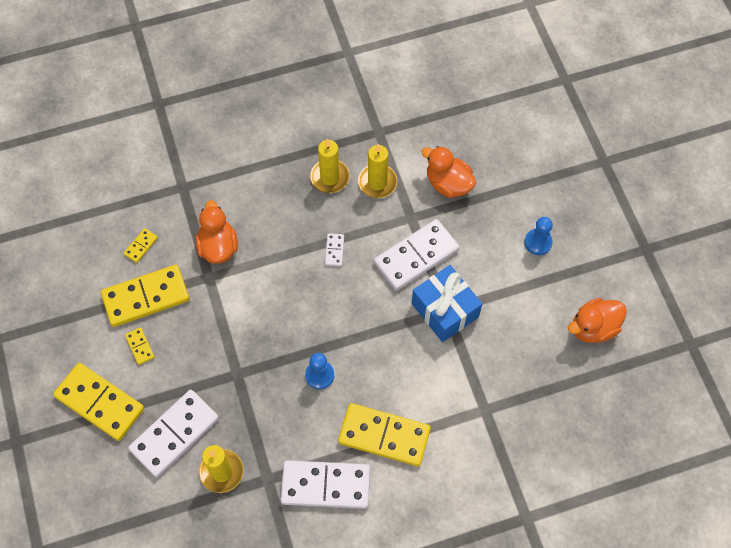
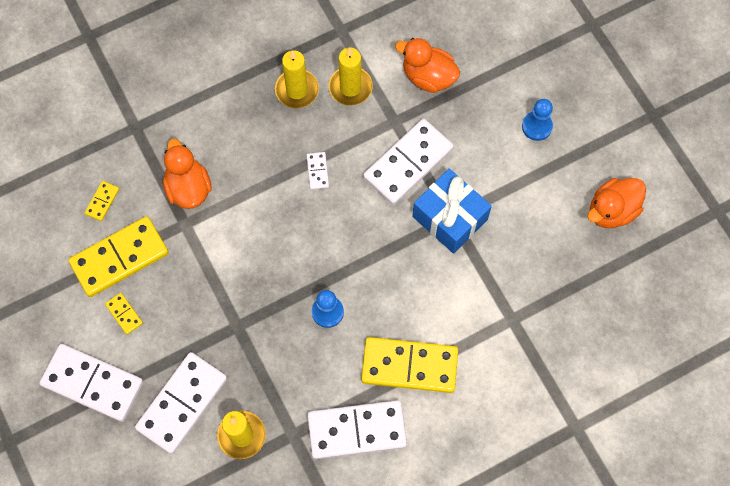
camera: 10 degrees left, 5 degrees up
(99, 403) = (92, 383): yellow domino -> white domino

